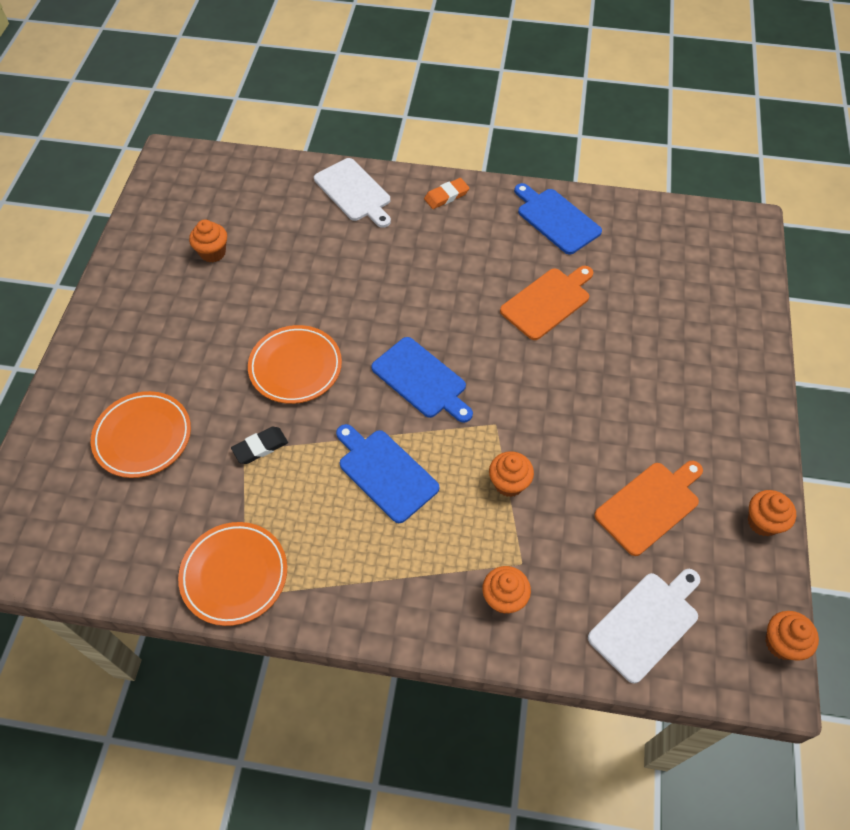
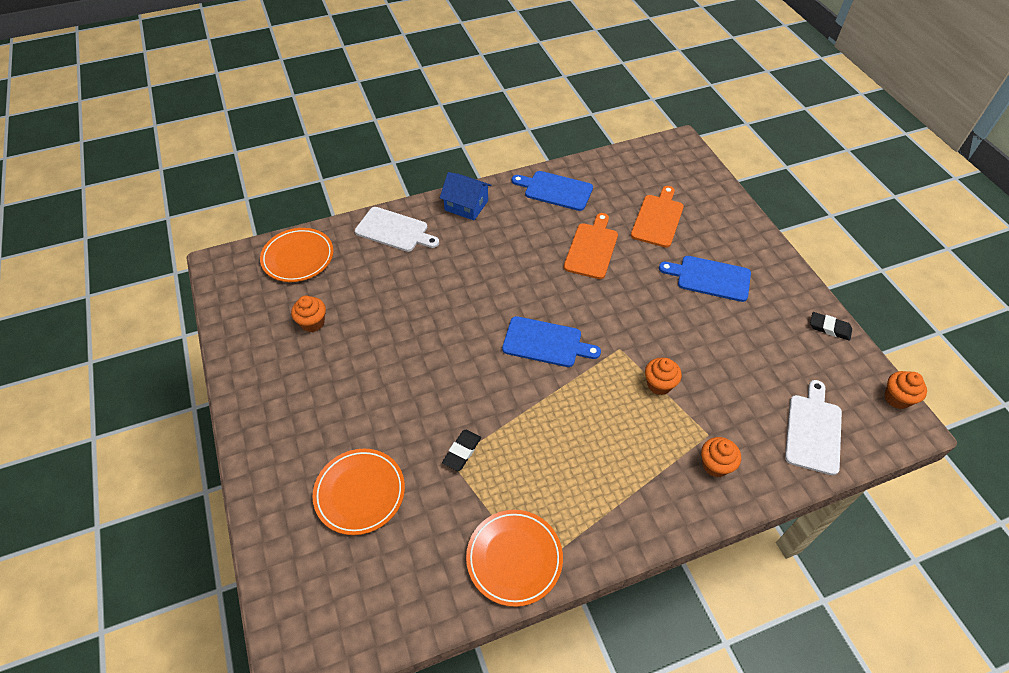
camera: 30 degrees left, 5 degrees down
(295, 367) = (445, 378): orange plate -> orange plate (298, 258)
(385, 473) = (569, 422): blue cutting board -> blue cutting board (710, 278)
(446, 196) = (466, 205): orange eraser -> blue house
(649, 505) = (757, 352): orange cutting board -> orange cutting board (657, 219)
(763, 522) = (829, 328): orange cupcake -> black eraser

